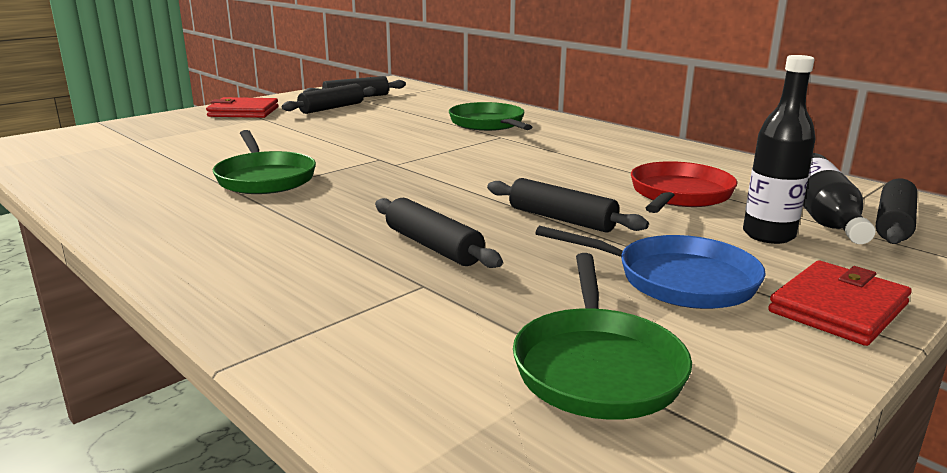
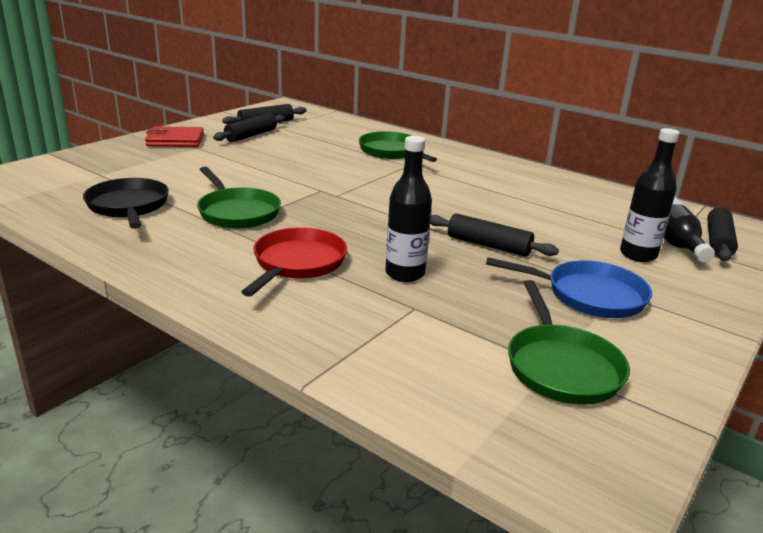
camera: 10 degrees left, 5 degrees up
(144, 171) = (128, 207): none -> black pan
(433, 246) = (405, 273): black rolling pin -> black bottle
(679, 195) = (565, 220): red pan -> red pan (297, 264)
(838, 308) = (699, 313): red wallet -> none

